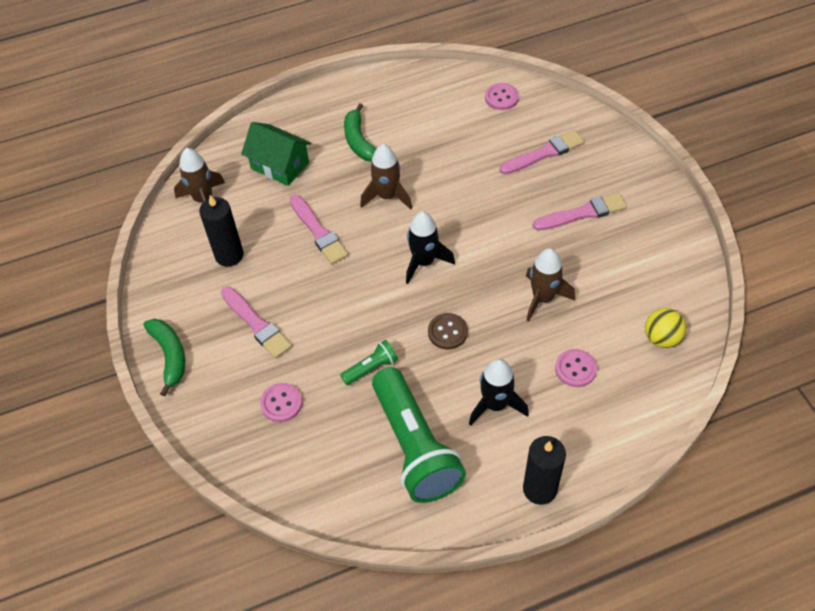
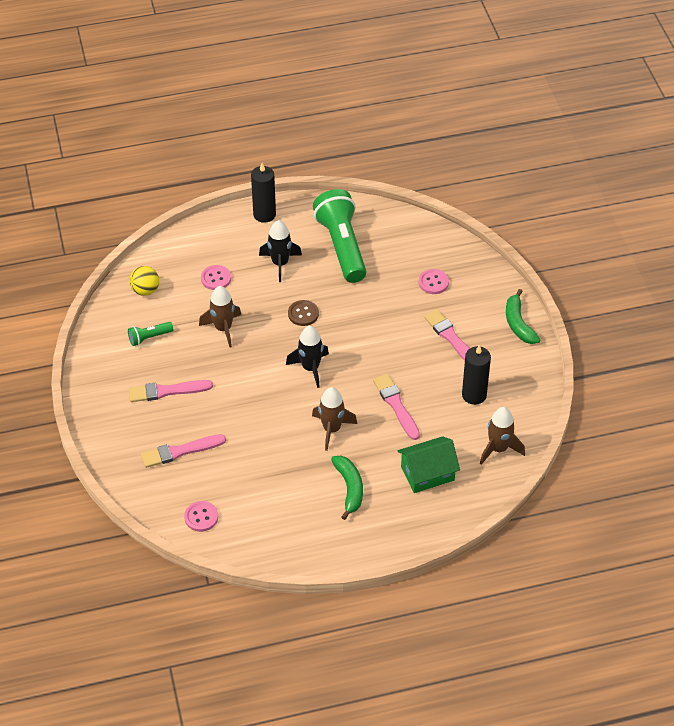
camera: 175 degrees left, 5 degrees down
(280, 165) = (427, 473): green house -> green house turned 60 degrees counterclockwise
(371, 368) = (365, 297): green flashlight -> green flashlight (149, 337)

